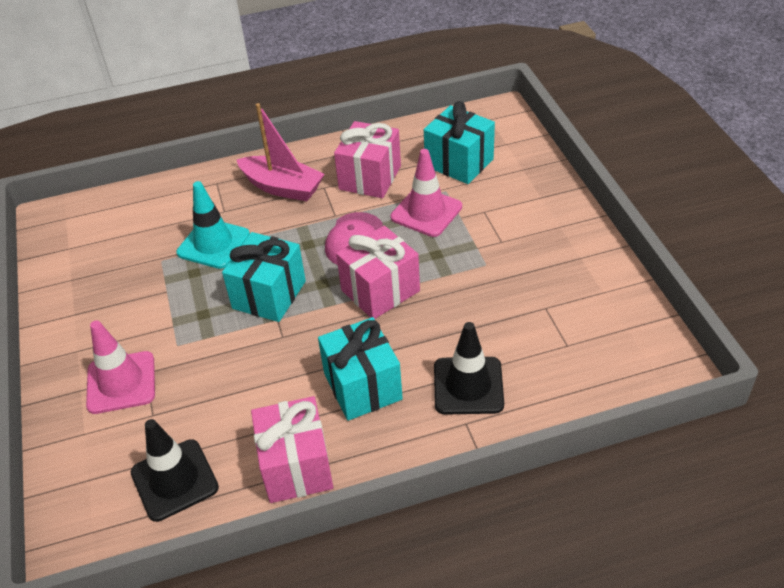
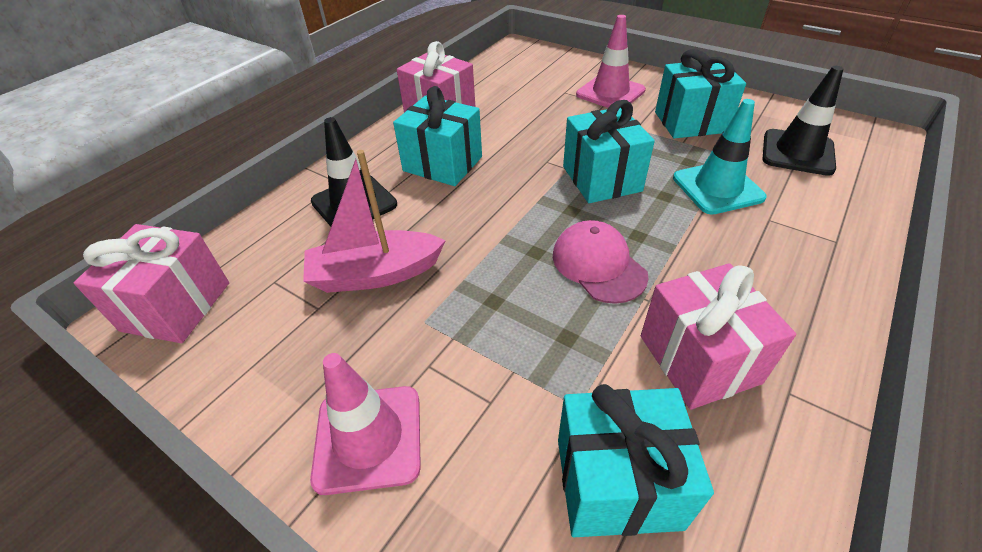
camera: 140 degrees right, 0 degrees up
(128, 304) = (691, 122): none -> turquoise gift
(174, 480) = (505, 80): black traffic cone -> black traffic cone (797, 152)
(282, 187) = (767, 278): pink boat -> pink boat (375, 274)
(380, 290) = (509, 232): pink gift -> pink gift (176, 306)
(426, 212) = (564, 350): pink traffic cone -> pink traffic cone (368, 438)

